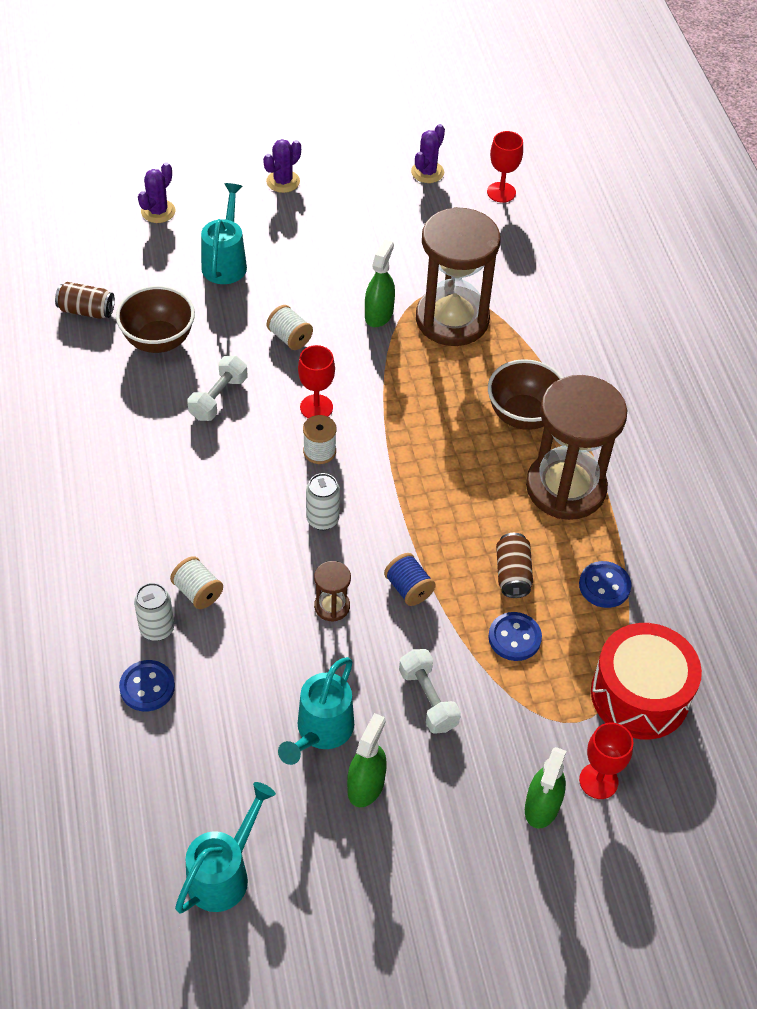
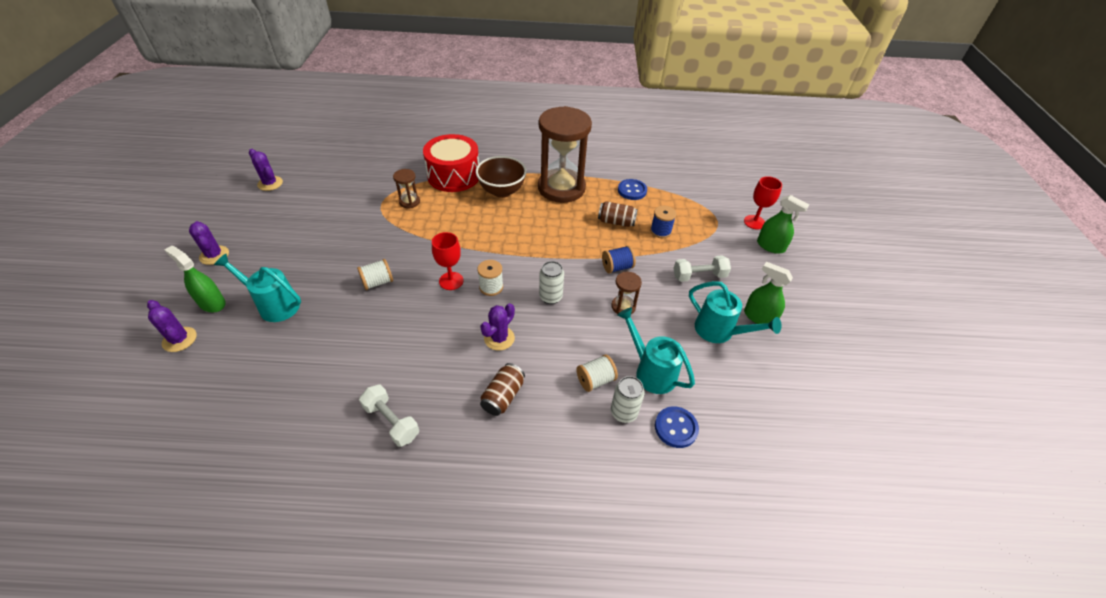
camera: 75 degrees left, 5 degrees down
(86, 310) = (261, 413): brown can -> brown can (503, 396)
(158, 341) = (331, 364): brown bowl -> none
(218, 398) = (414, 335): white dumbbell -> white dumbbell (391, 421)
(224, 873) = (828, 405): turquoise watering can -> turquoise watering can (651, 371)
(236, 480) = (499, 338): none -> purple cactus
(379, 314) = (384, 233): green spray bottle -> green spray bottle (212, 303)
(452, 319) = (409, 202): brown hourglass -> brown hourglass, size x0.42
(501, 192) = (315, 158): red goblet -> none
(514, 638) = (660, 231): blue button -> blue spool
(640, 695) = (702, 195): red drum -> red drum (454, 175)

